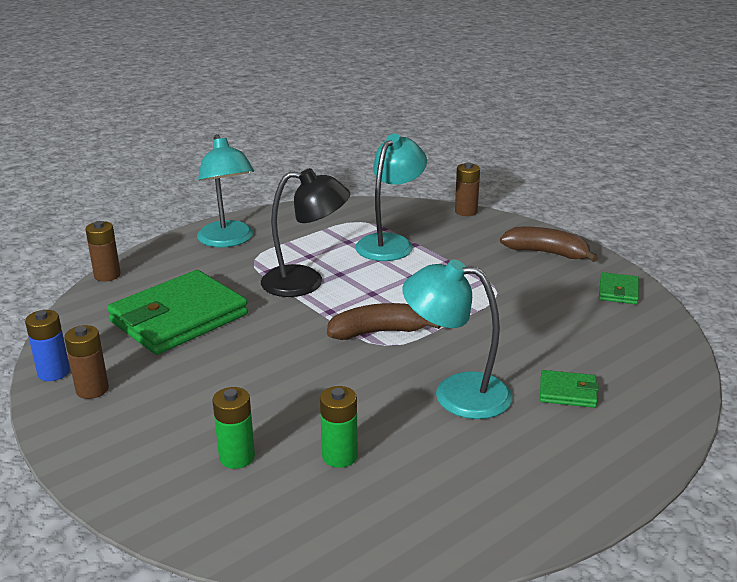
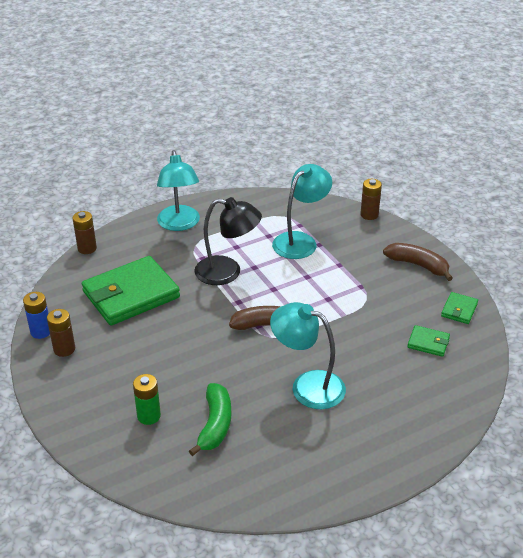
camera: 10 degrees right, 10 degrees up
(340, 456) = (215, 425): green battery -> green banana
(568, 392) = (386, 395): green wallet -> green wallet (428, 343)

